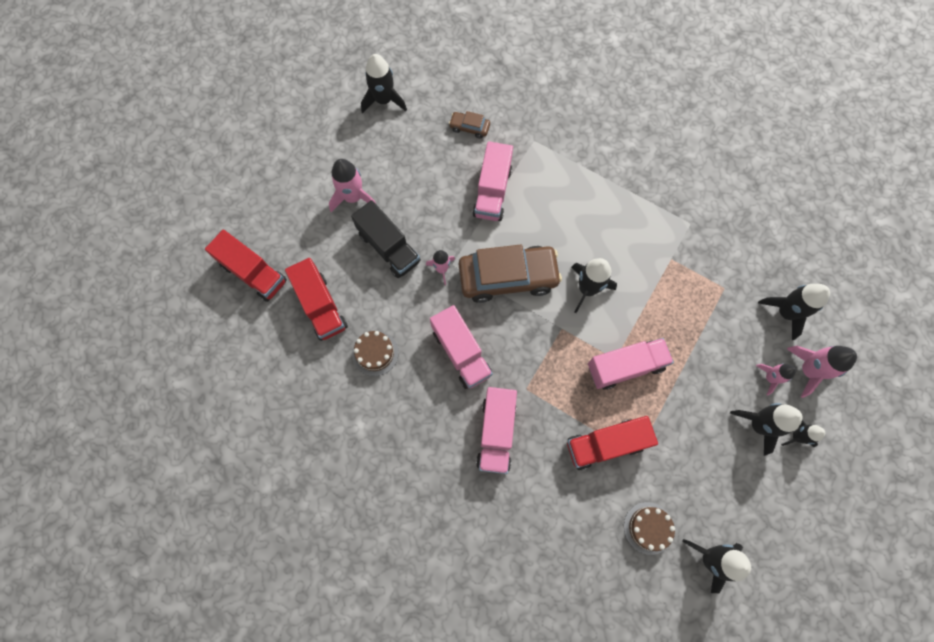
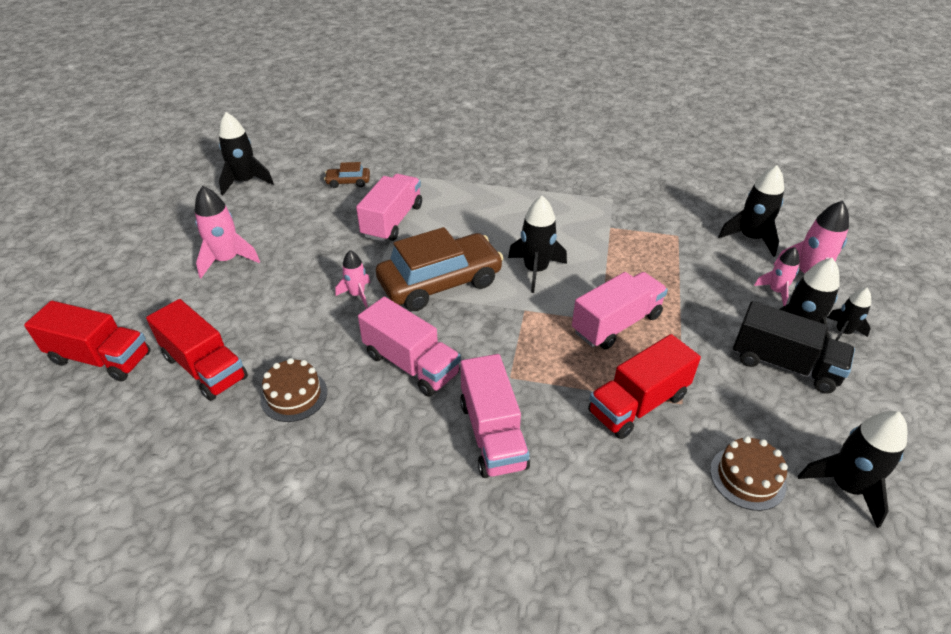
camera: 20 degrees left, 30 degrees down
(389, 248) = (284, 292): black truck -> black truck (784, 365)
(492, 192) = (392, 221): pink truck -> pink truck turned 150 degrees counterclockwise

